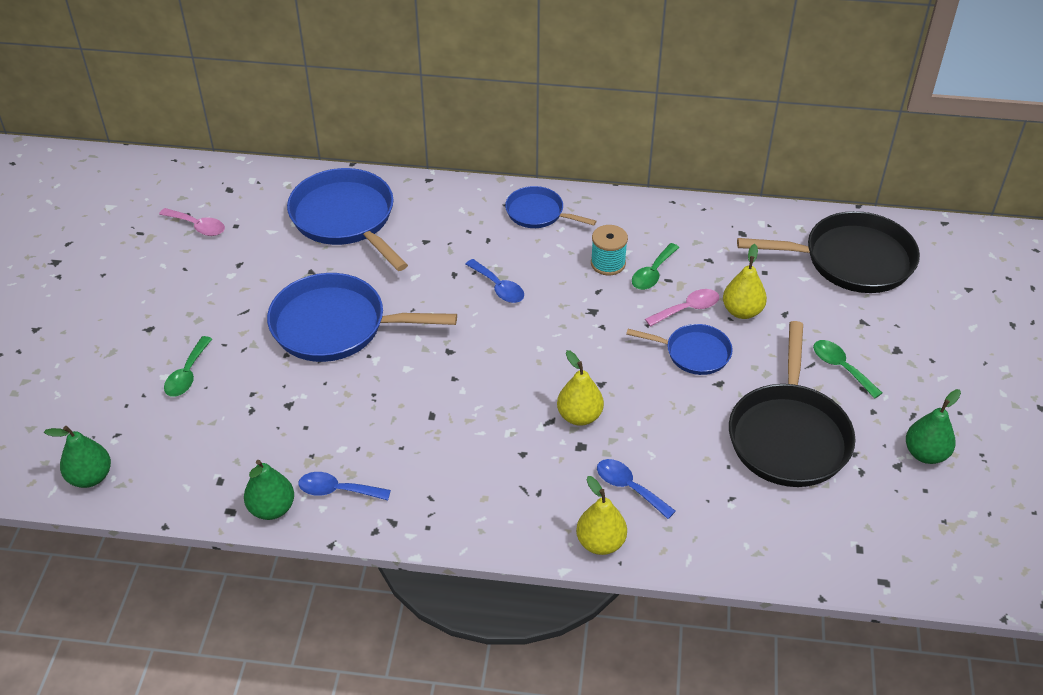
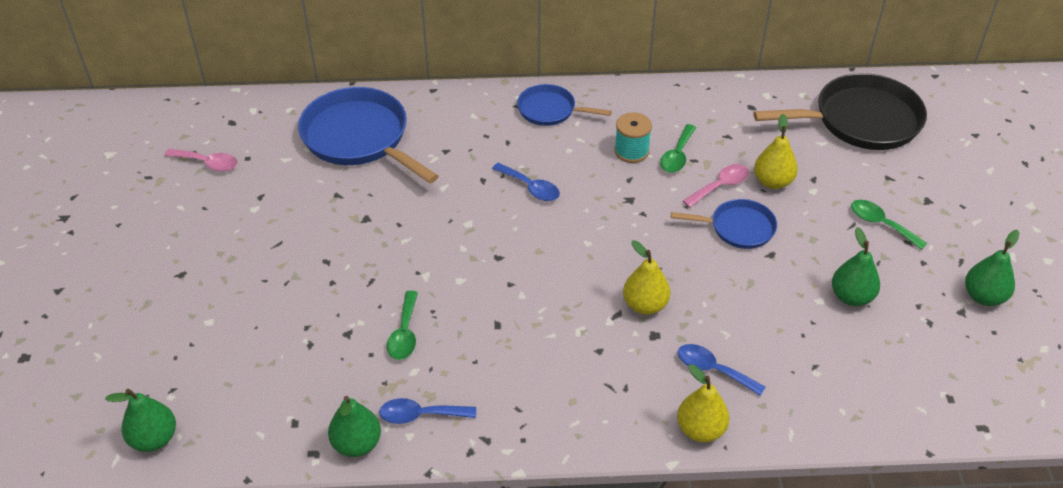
camera: 10 degrees left, 0 degrees up
(187, 374) = (233, 316): green spoon -> green spoon (404, 333)
(336, 326) = (376, 246): blue pan -> none
(788, 435) = (851, 297): black pan -> green pear

